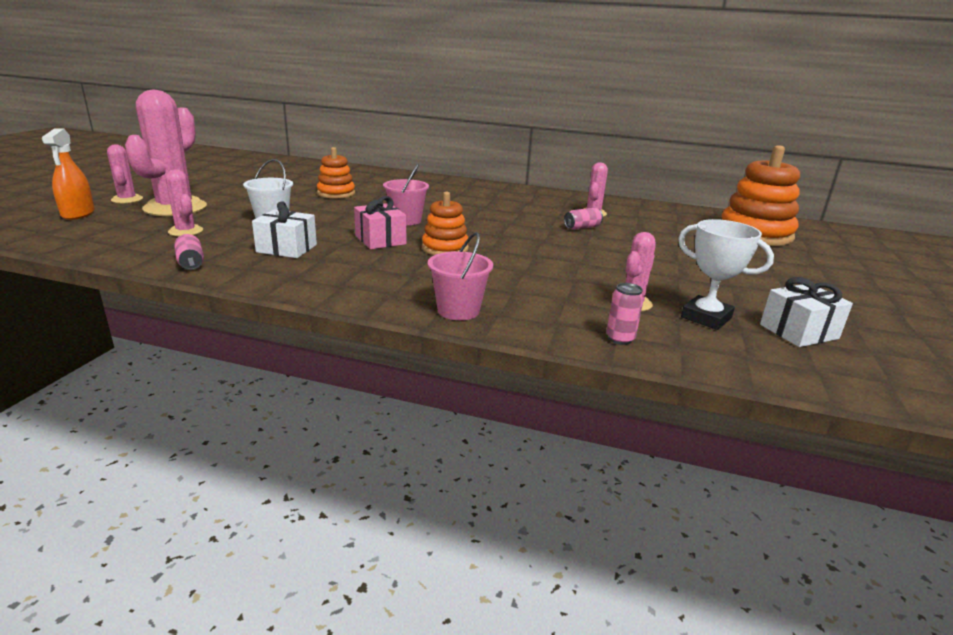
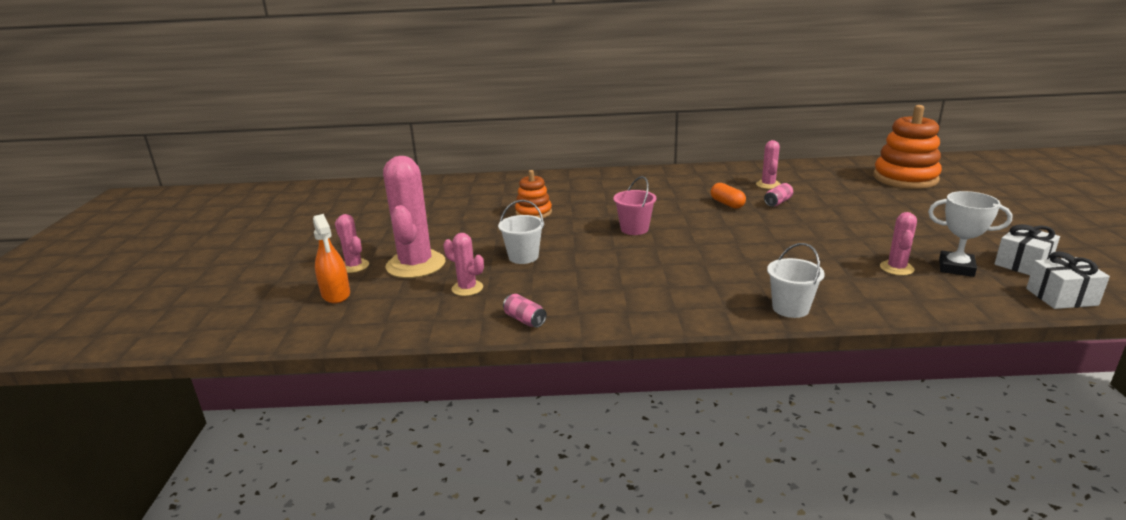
camera: 15 degrees left, 0 degrees up
(286, 248) = (581, 284): white gift -> white gift (1061, 297)
(380, 240) = (642, 255): pink gift -> none
(445, 248) = (703, 251): orange stacking toy -> none
(458, 310) = (790, 308): pink bucket -> white bucket
(527, 219) = (727, 204): none -> orange capsule
(620, 339) = (924, 302): pink can -> none

